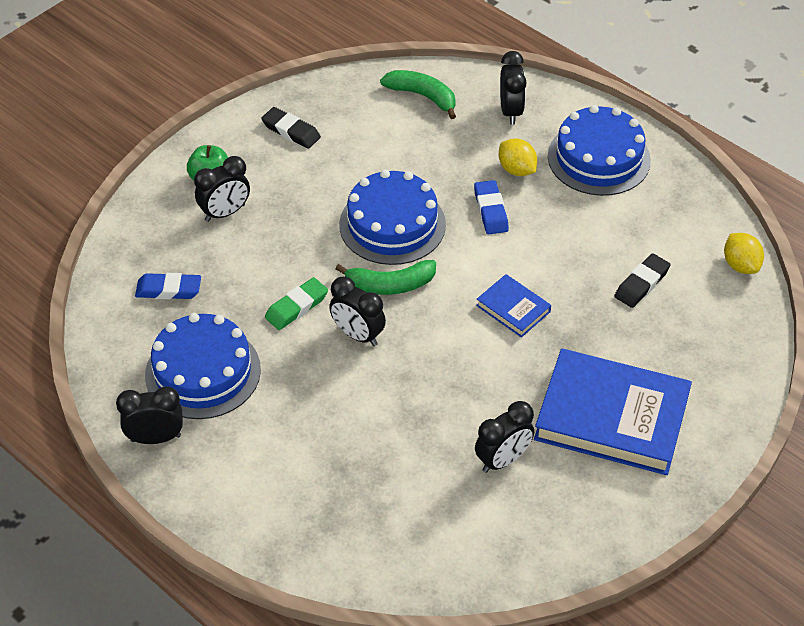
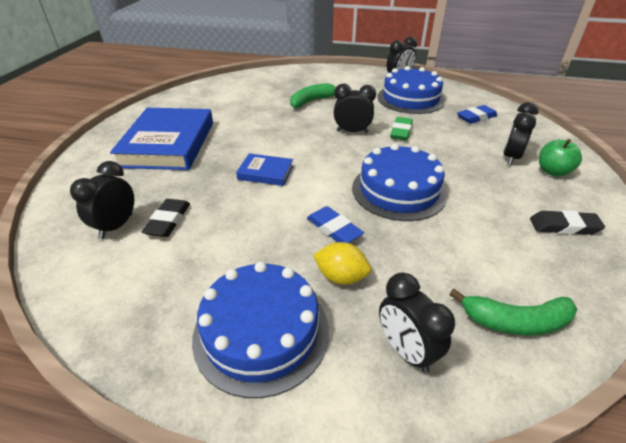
camera: 150 degrees right, 10 degrees down
(390, 285) = (360, 158): green banana -> green banana (312, 101)
(502, 460) = (227, 113): black clock -> black clock (116, 226)
(612, 417) = (168, 144): blue book -> blue book turned 75 degrees counterclockwise
(740, 265) = (66, 271): yellow lemon -> none

